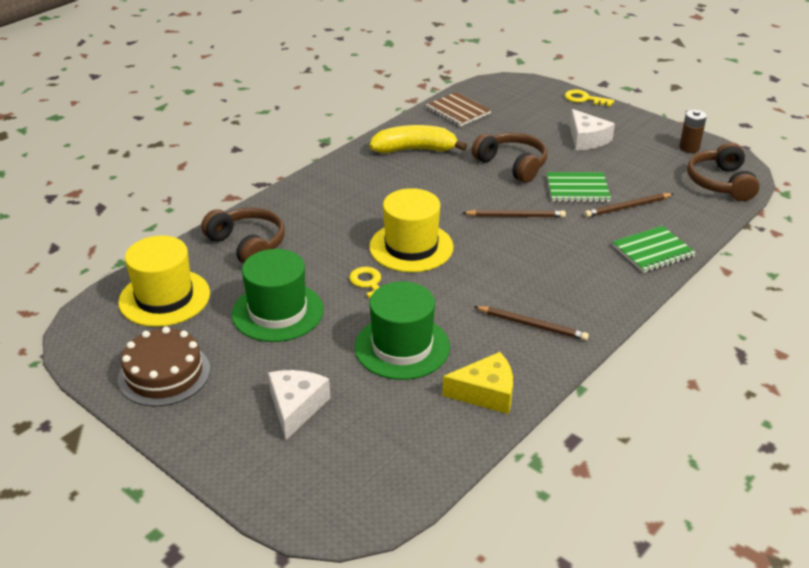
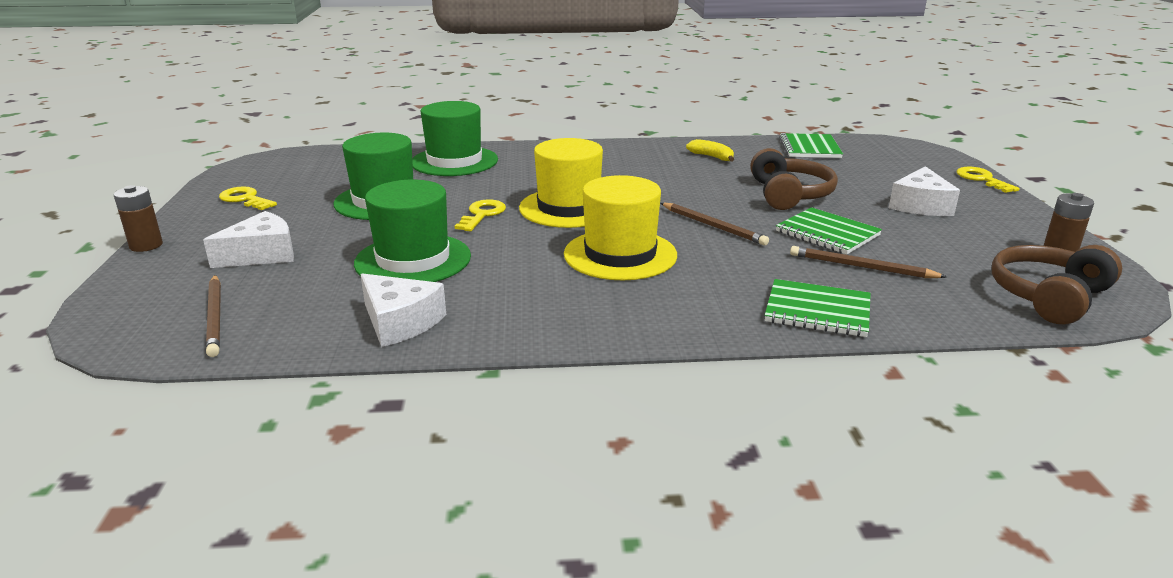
camera: 45 degrees right, 10 degrees down
(164, 298) = (341, 165): yellow hat -> yellow hat (620, 254)
(164, 374) = (245, 199): brown cake -> yellow key
(191, 458) = (146, 245): none -> brown battery
(248, 245) = (454, 161): brown headphones -> green hat
(415, 149) = (712, 157): yellow banana -> yellow banana, size x0.52
(457, 111) = (809, 148): brown notebook -> green notebook
(486, 393) = (400, 322): yellow cheese -> white cheese
(532, 325) = (552, 301): brown pencil -> brown pencil (215, 317)

